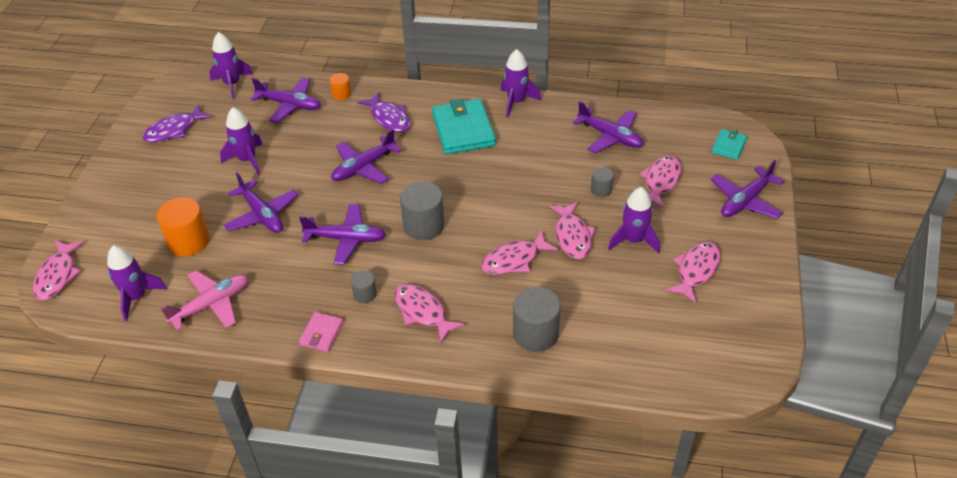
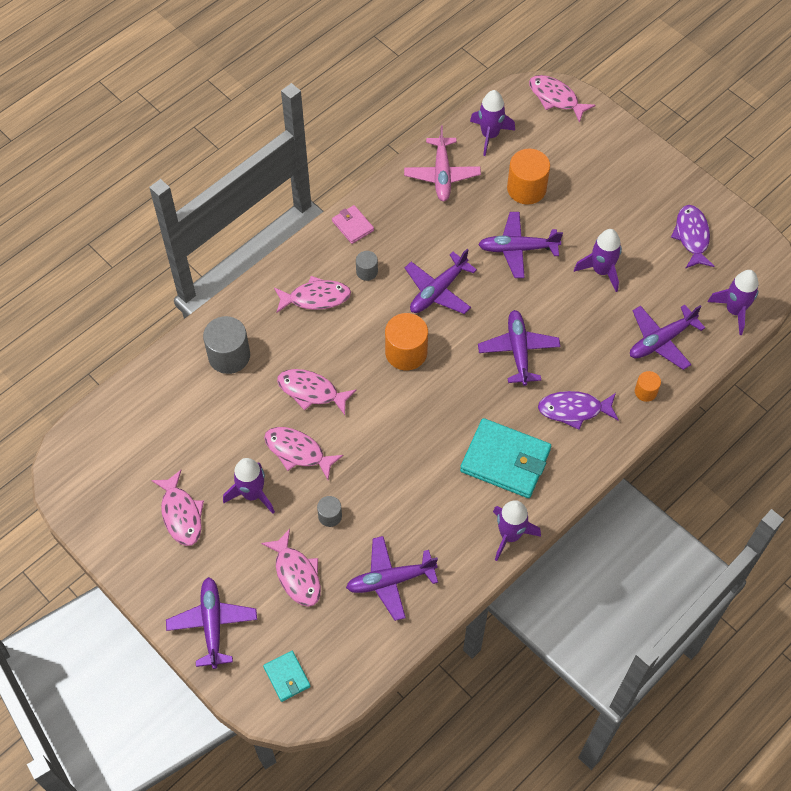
camera: 125 degrees right, 15 degrees up
(423, 225) = (406, 352): grey cylinder -> orange cylinder
(514, 260) = (311, 391): pink fish -> pink fish turned 75 degrees counterclockwise

